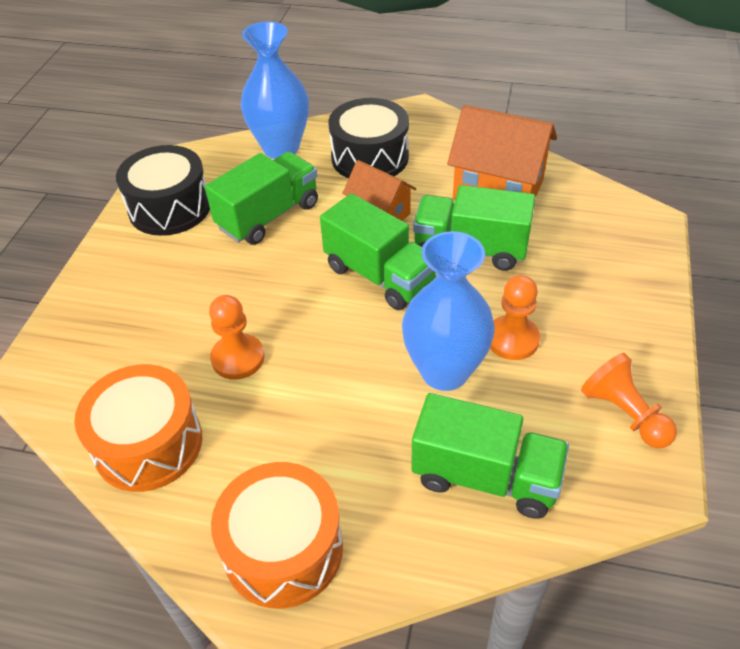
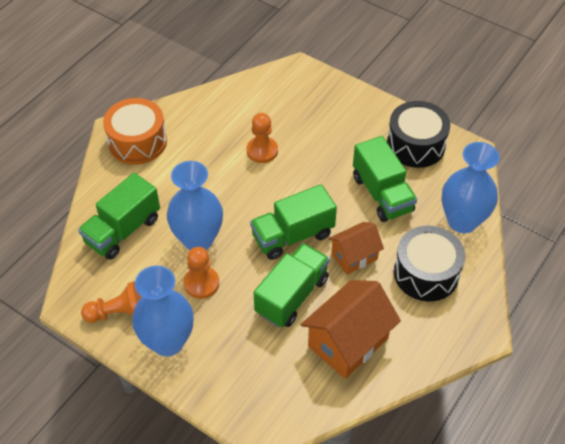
camera: 110 degrees right, 5 degrees up
(148, 443) = (226, 106): orange drum -> none
(620, 339) = (168, 342): none -> blue vase

